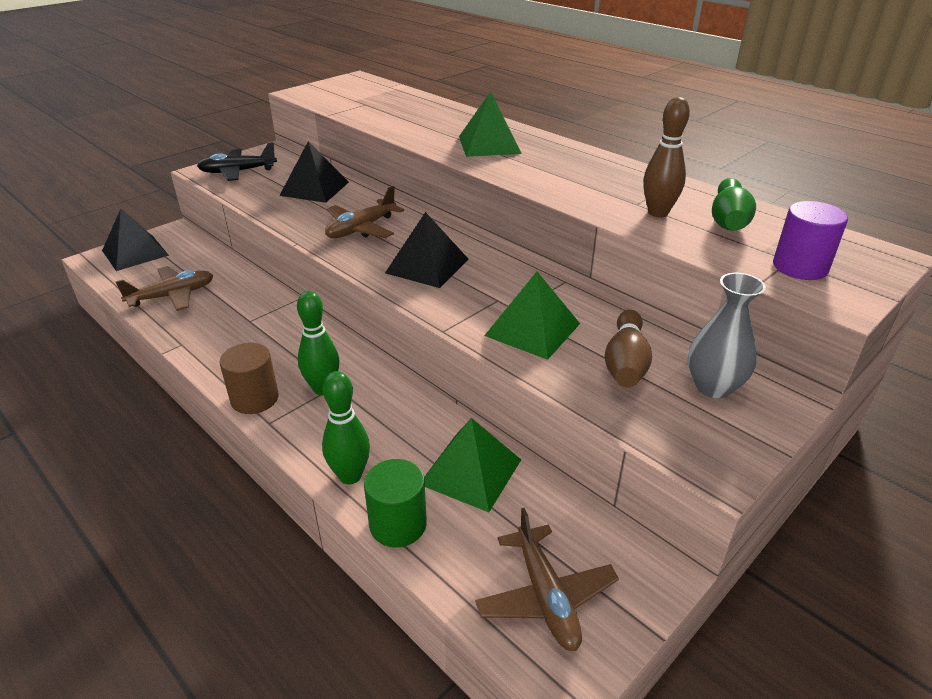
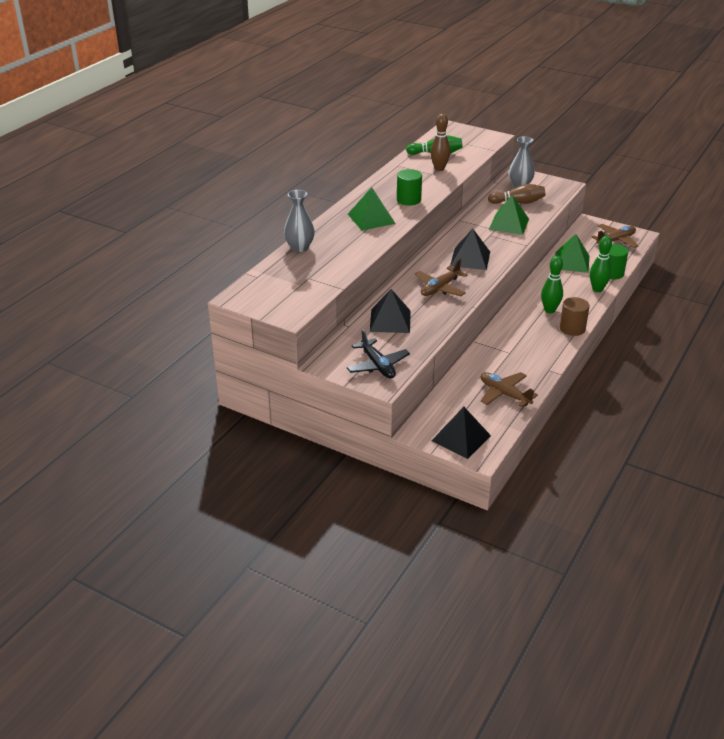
camera: 105 degrees left, 0 degrees up
(361, 229) = (440, 288): brown plane -> brown plane turned 105 degrees clockwise
(437, 105) = (299, 247): none -> grey vase
(538, 173) = (408, 200): none -> green cylinder
(800, 267) = (472, 142): purple cylinder -> none

